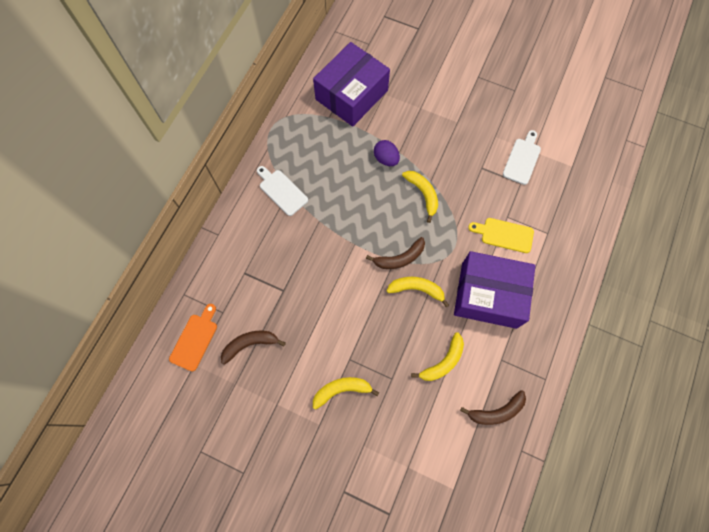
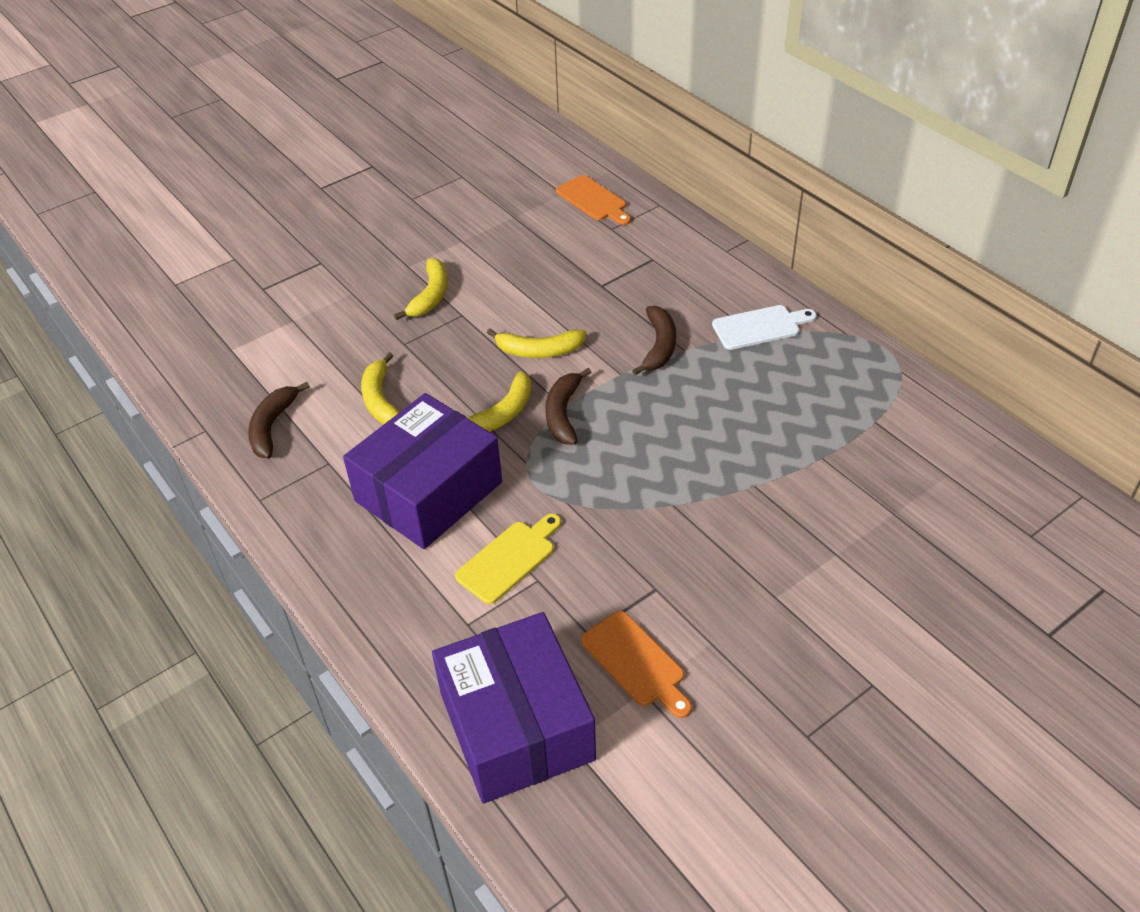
camera: 120 degrees right, 25 degrees down
(250, 344) = (552, 239): brown banana -> brown banana (659, 346)
(351, 95) = (911, 466): purple box -> purple box (516, 726)
(386, 159) = (750, 463): purple egg -> none
(423, 194) = (654, 484): yellow banana -> yellow banana (539, 351)
(522, 159) = (636, 662): white cutting board -> orange cutting board

